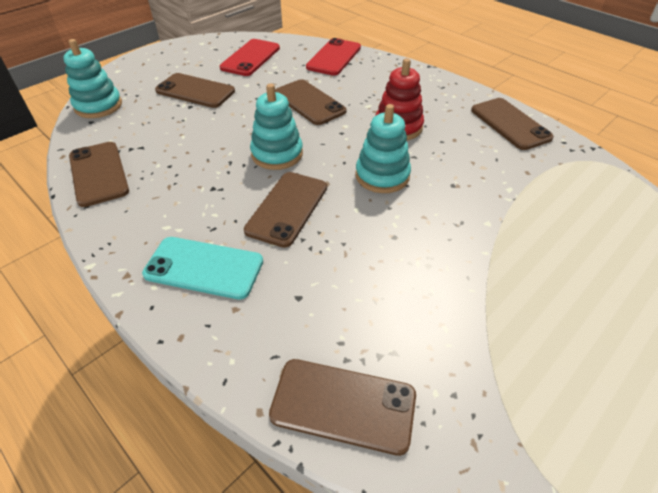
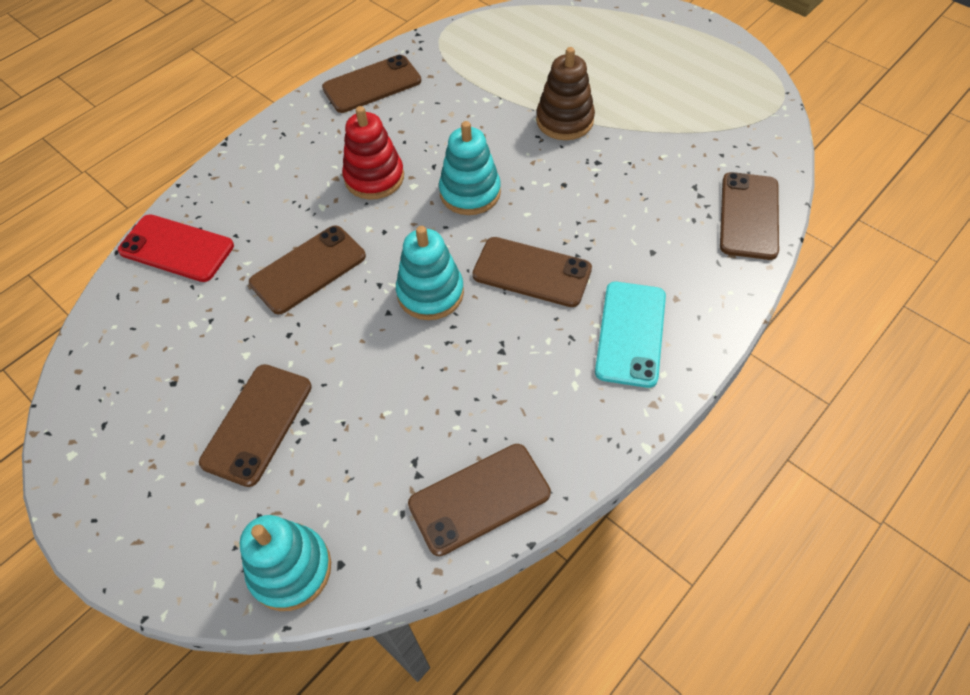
camera: 90 degrees left, 10 degrees up
(250, 58) = (153, 362): red phone -> none
(489, 244) = (564, 120): none -> brown stacking toy

